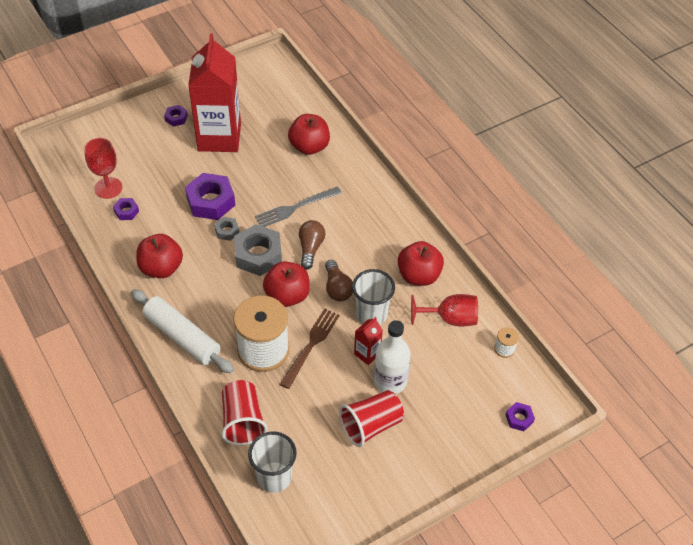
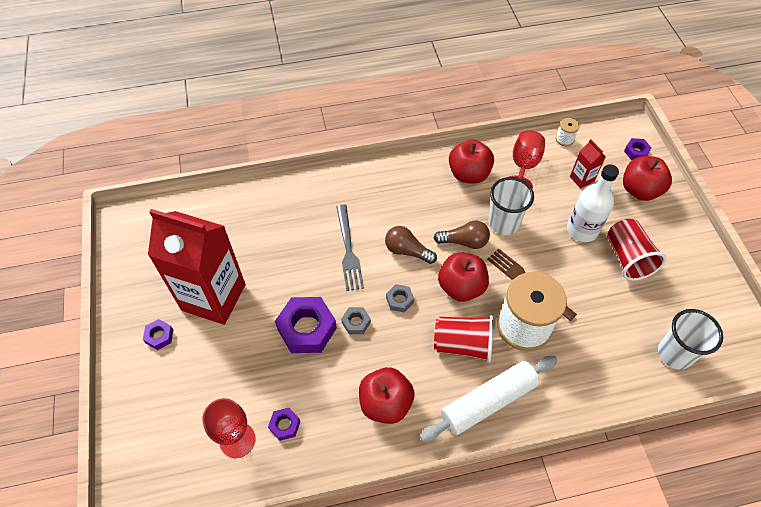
camera: 70 degrees left, 5 degrees up
(243, 421) = (606, 366): red cup -> red cup (463, 345)
(258, 255) = (399, 300): grey nut -> grey nut, size x0.49
(309, 147) = (269, 216): red apple -> red apple (639, 190)
(367, 353) = (548, 239): red carton -> red carton (581, 179)

